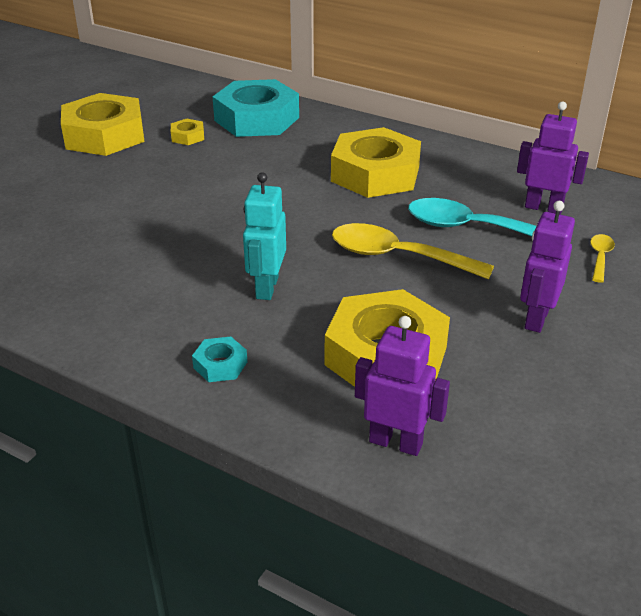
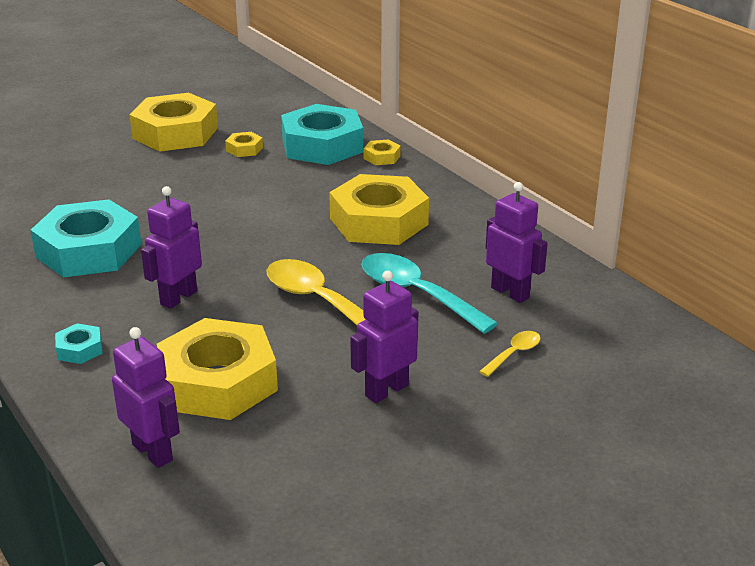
camera: 25 degrees right, 5 degrees down
(130, 266) = (89, 250): none -> turquoise nut
(266, 287) = (178, 297): turquoise robot -> purple robot
(320, 118) = (382, 157): none -> yellow nut

